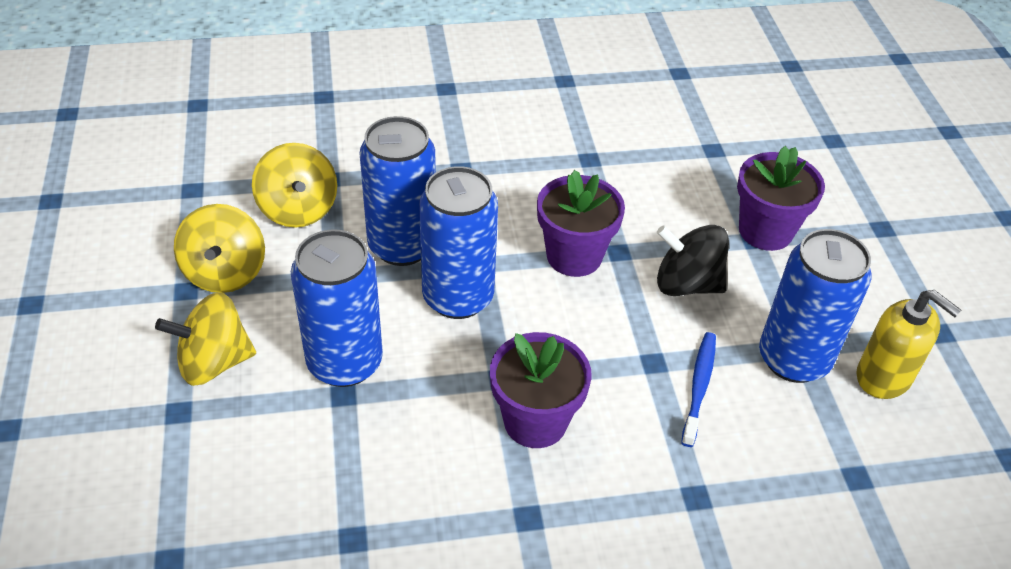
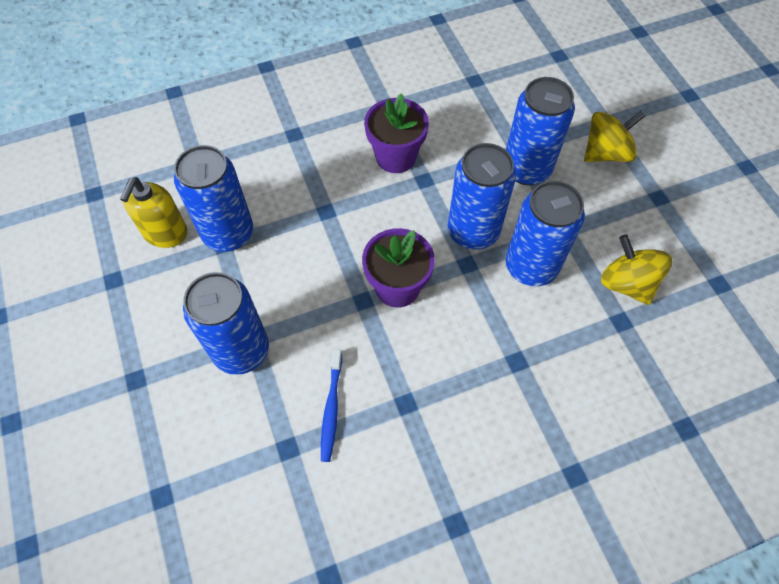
camera: 170 degrees right, 15 degrees up
(225, 272) = (642, 216): yellow spinning top -> none
(687, 284) = (306, 280): black spinning top -> none
(699, 387) = (294, 200): blue toothbrush -> blue toothbrush (331, 408)
(765, 231) = (241, 350): purple flower pot -> blue can
(884, 377) = (165, 233): yellow soap dispenser -> yellow soap dispenser turned 105 degrees counterclockwise

